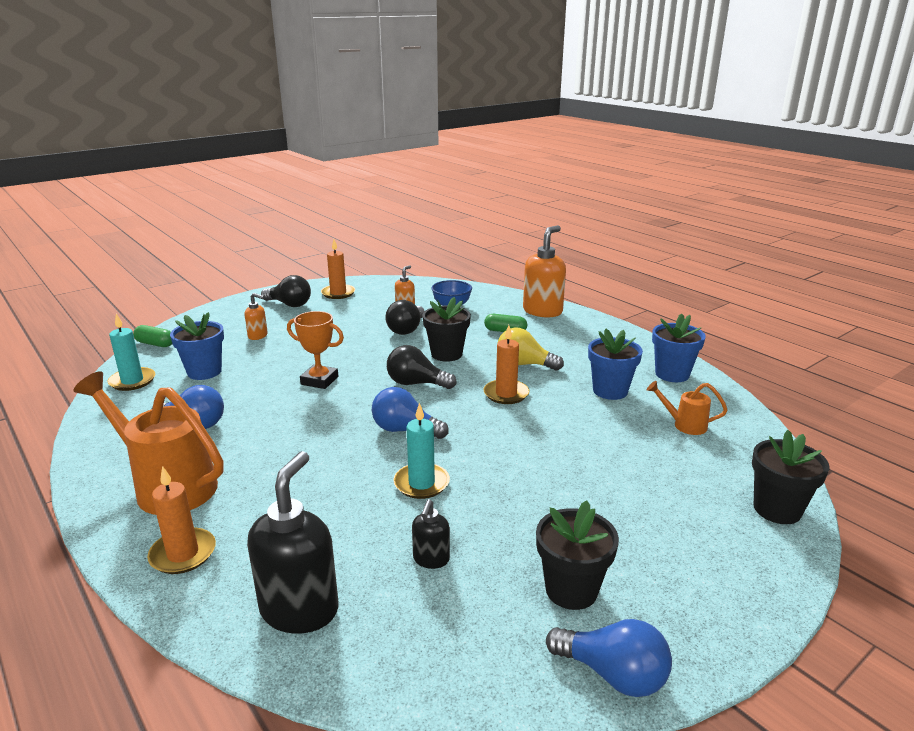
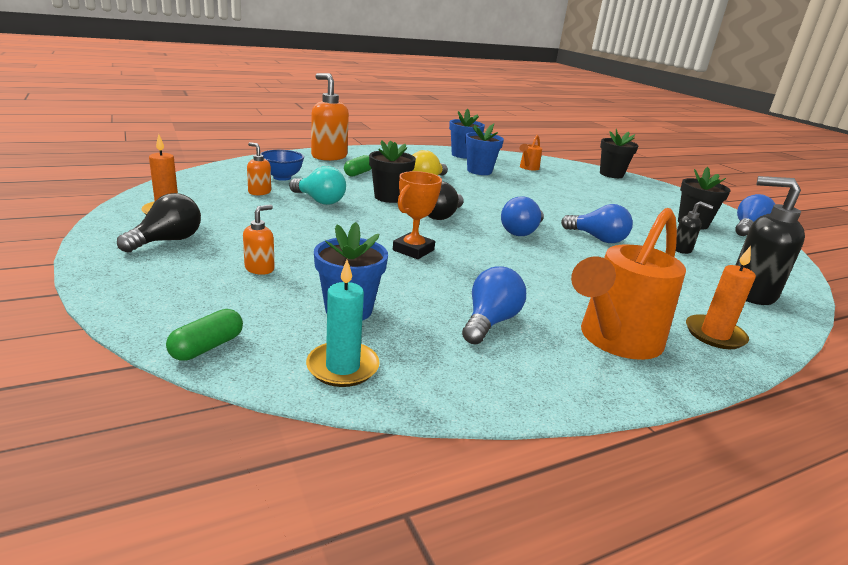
camera: 80 degrees left, 0 degrees up
(407, 329) = (319, 201): black light bulb -> turquoise light bulb
(421, 483) = (597, 238): turquoise candle -> blue light bulb
(506, 394) = (473, 194): orange candle -> none

